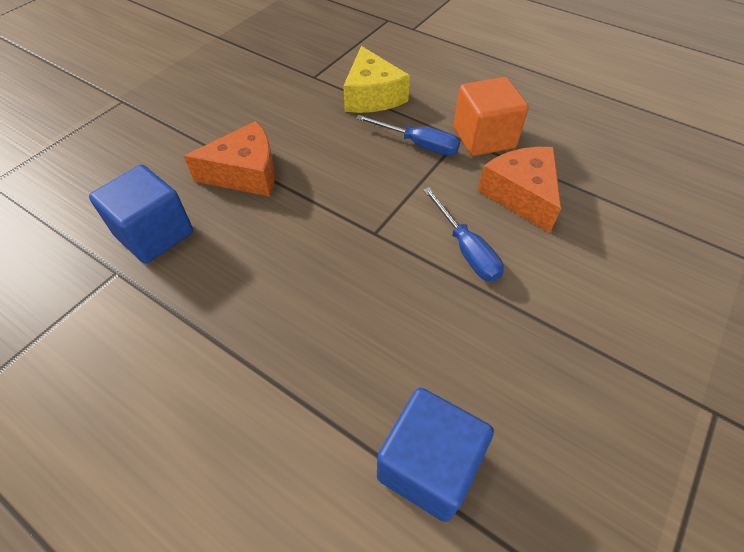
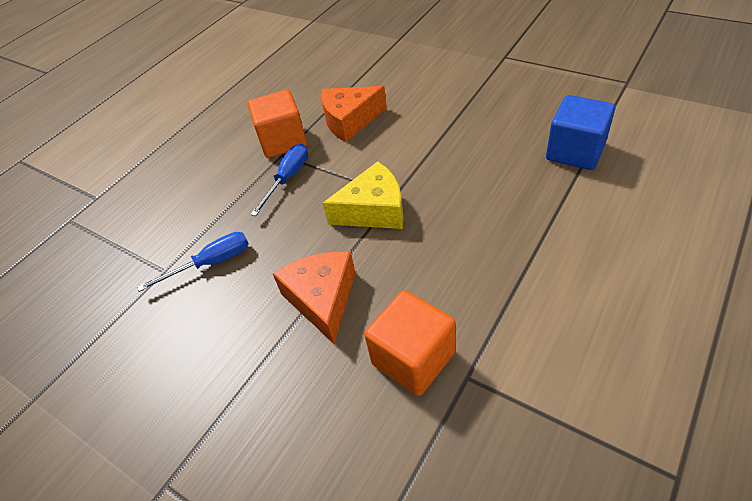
camera: 85 degrees left, 5 degrees down
(154, 234) = (413, 358): blue cube -> orange cube
(372, 96) = (210, 217): yellow cheese -> yellow cheese (373, 210)
(466, 249) = (406, 145): blue screwdriver -> blue screwdriver (211, 263)

